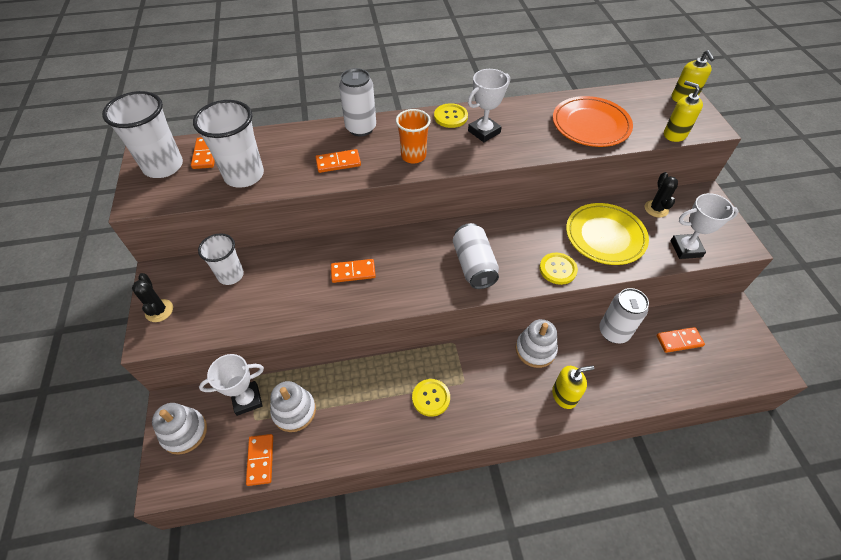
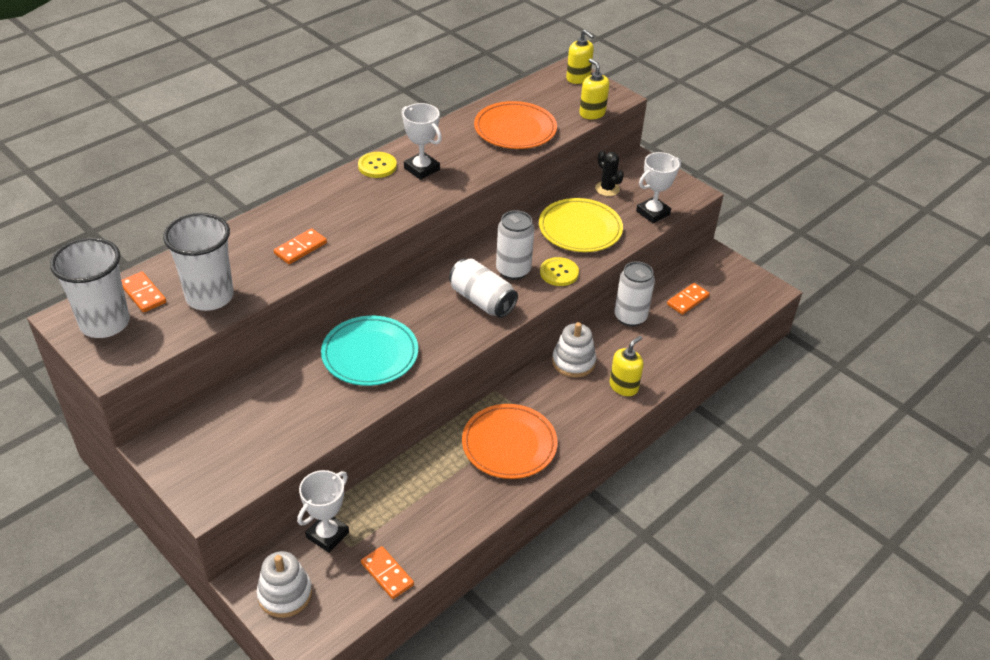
camera: 35 degrees left, 10 degrees down
(159, 311) = (192, 476): black cactus -> none
(231, 275) = (241, 412): white cup -> none
(294, 411) = (385, 519): white stacking toy -> none
(353, 272) = (370, 354): orange domino -> turquoise plate
(361, 128) = (293, 208): white can -> white can (513, 270)
(413, 156) = (372, 215): orange cup -> none
(431, 398) = (509, 444): yellow button -> orange plate
(484, 132) = (421, 169): white trophy -> white trophy turned 60 degrees counterclockwise
(674, 134) = (592, 113): yellow soap dispenser -> yellow soap dispenser turned 45 degrees clockwise

